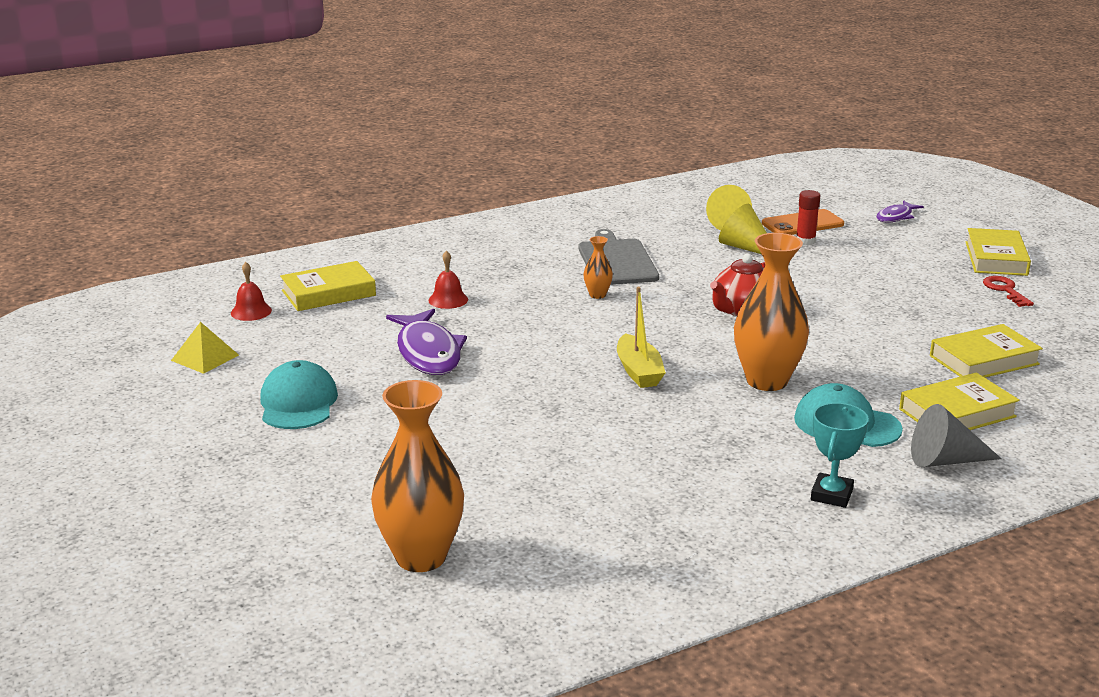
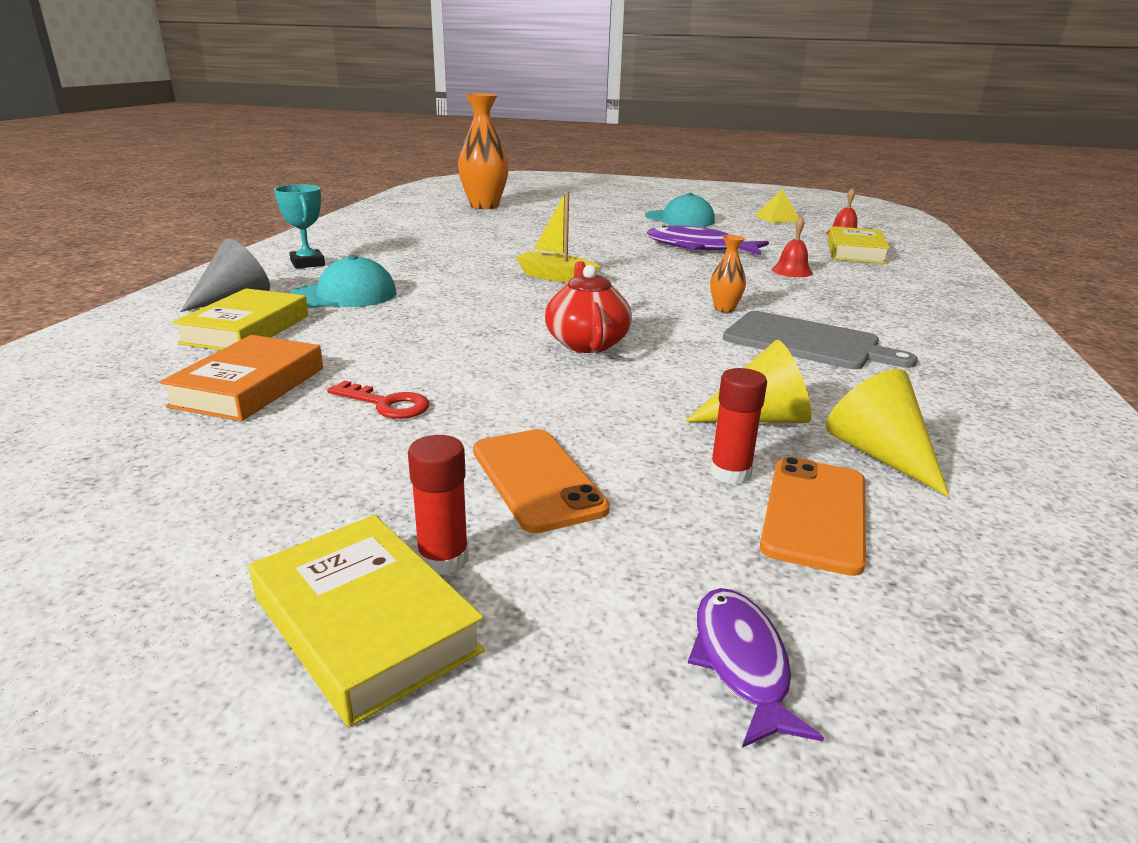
camera: 130 degrees right, 0 degrees up
(766, 381) = (452, 300): orange vase -> none
(886, 267) = (537, 479): none -> orange phone
(954, 261) = (443, 559): none -> red glue stick
(984, 360) = (249, 387): yellow book -> orange book
(1005, 290) = (286, 526): red key -> red key (386, 404)

